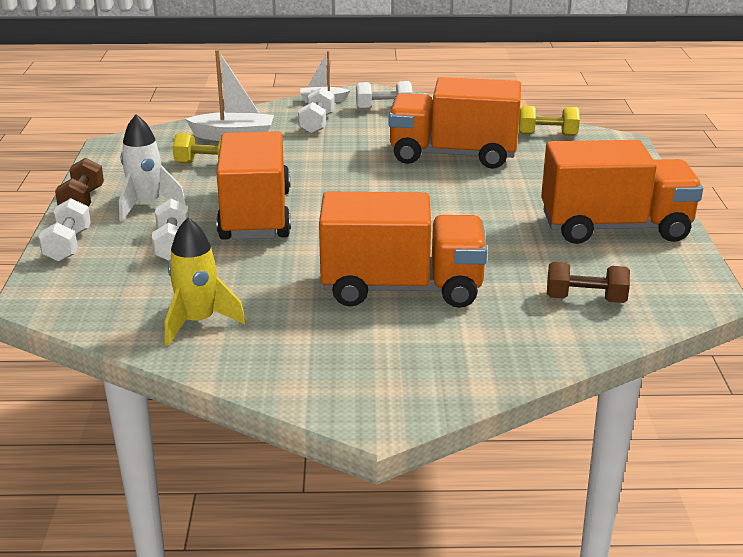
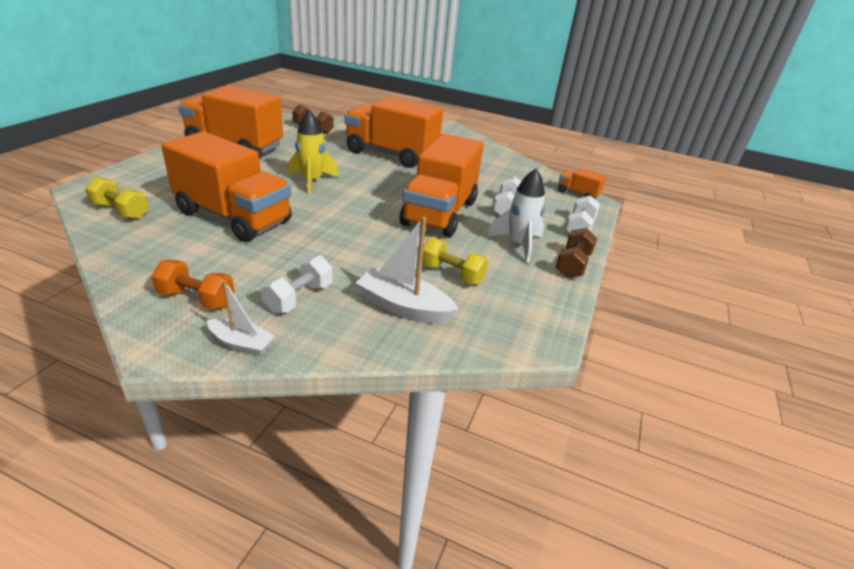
camera: 160 degrees left, 5 degrees up
(61, 306) = (577, 194): none -> orange truck
(198, 322) = (504, 168): yellow rocket -> yellow rocket (312, 181)
(383, 109) = (197, 299): white dumbbell -> orange dumbbell

